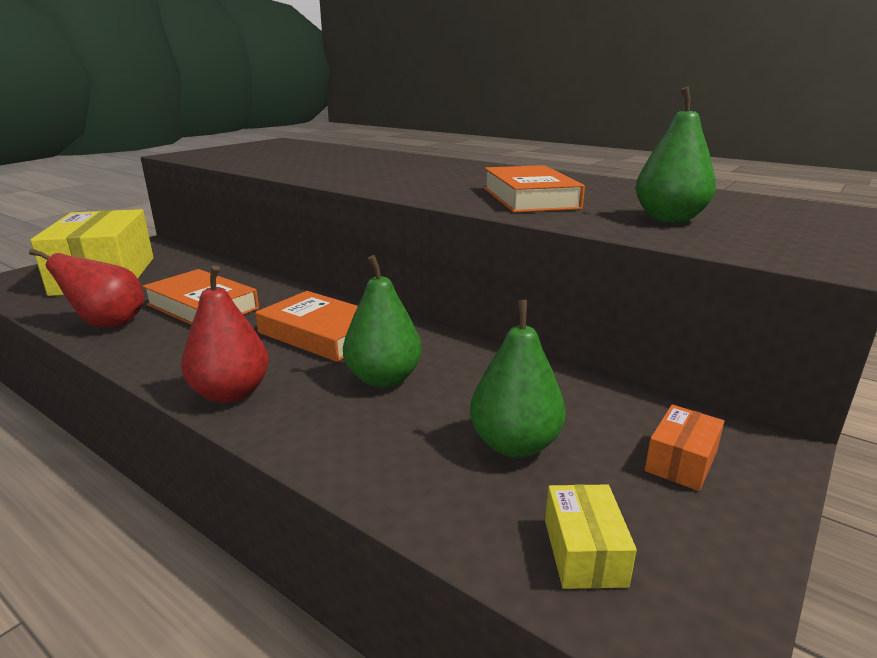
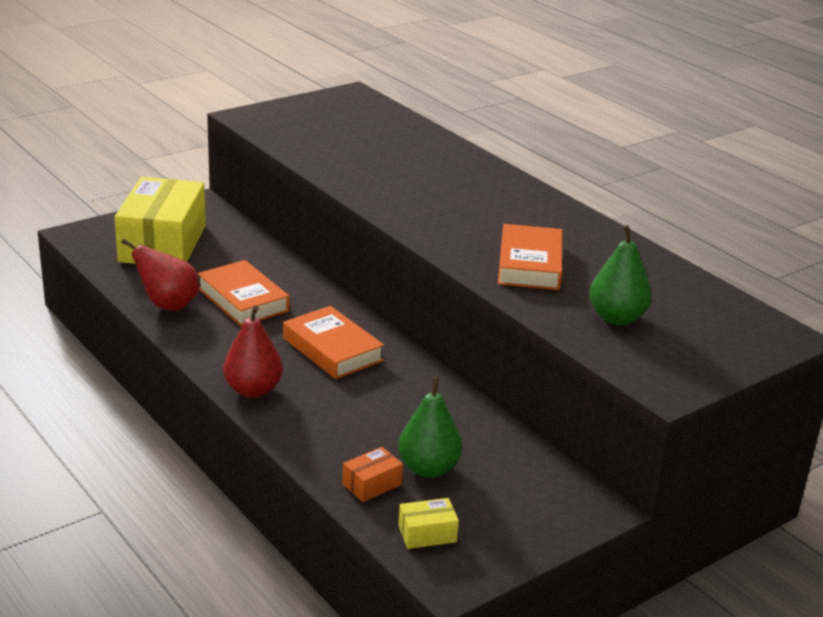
camera: 15 degrees right, 5 degrees up
(383, 379) = (364, 401): green pear -> none
(584, 552) = (427, 534): yellow box -> yellow box turned 60 degrees clockwise
(681, 461) = (530, 503): orange box -> orange box (372, 484)

